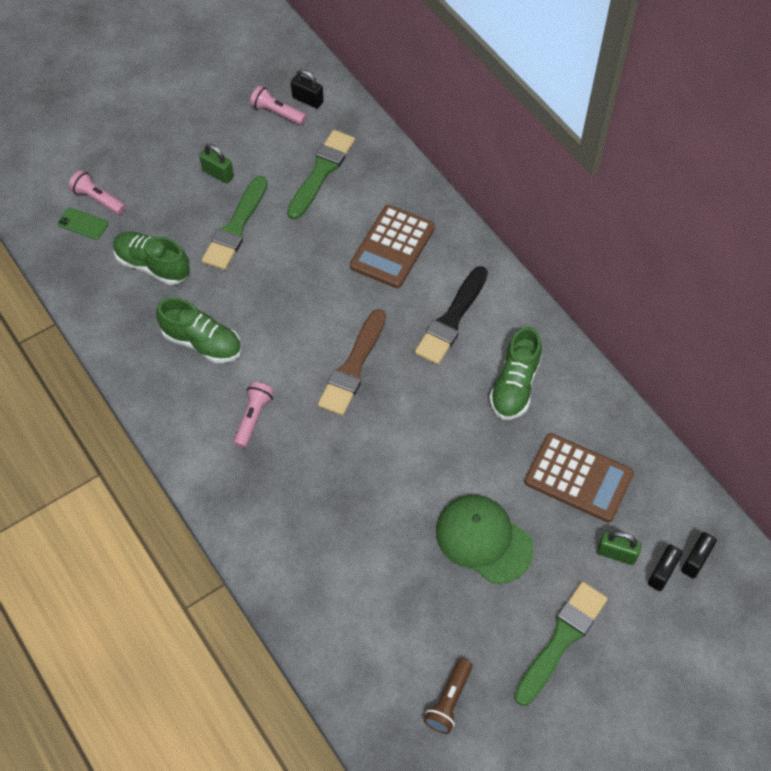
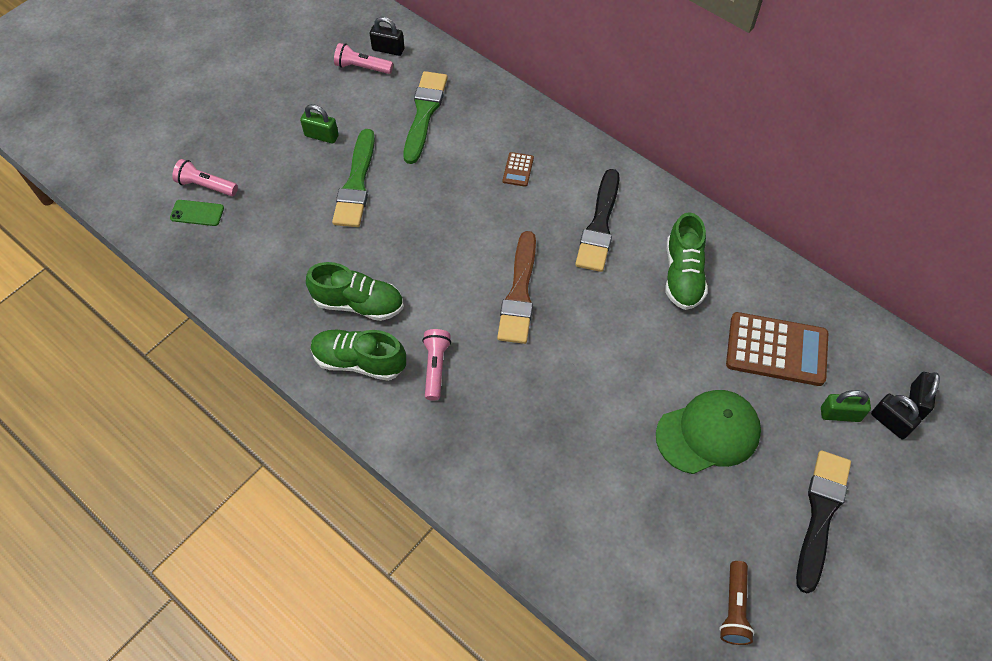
camera: 15 degrees left, 0 degrees up
(153, 265) = (283, 238): green shoe -> green shoe (359, 361)
(392, 247) = (518, 170): brown calculator -> brown calculator, size x0.45
(483, 539) = (708, 433): green cap -> green cap turned 135 degrees clockwise
(561, 639) = (821, 514): green brush -> black brush
(662, 573) = (890, 422): black padlock -> black padlock turned 60 degrees counterclockwise

